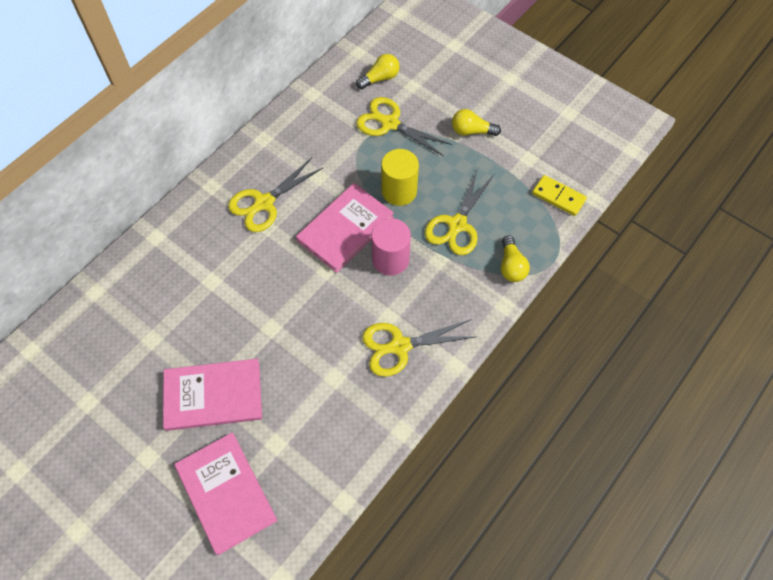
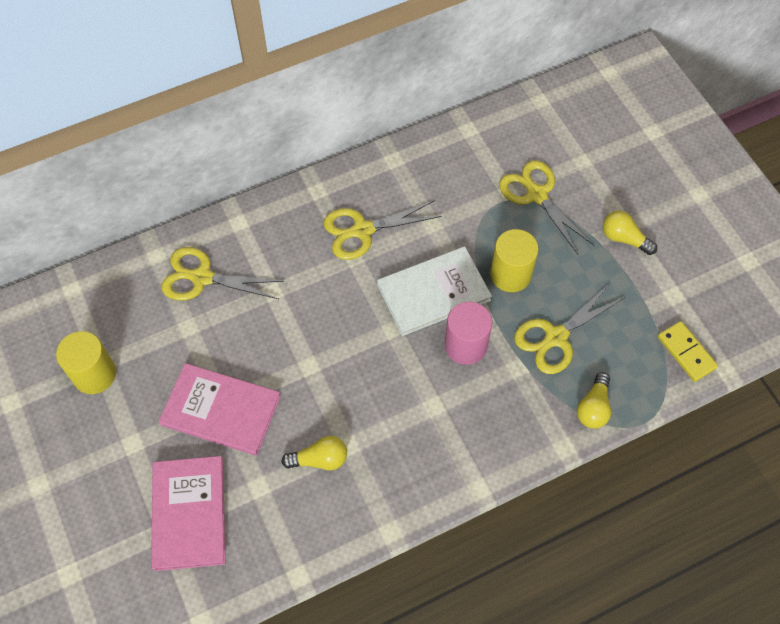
camera: 25 degrees right, 0 degrees up
(85, 413) = (94, 374): none -> yellow cylinder
(345, 229) = (433, 293): pink book -> white book
(380, 78) = (550, 139): yellow light bulb -> yellow light bulb (319, 459)
(400, 346) = (431, 442): yellow scissors -> yellow scissors (202, 277)

